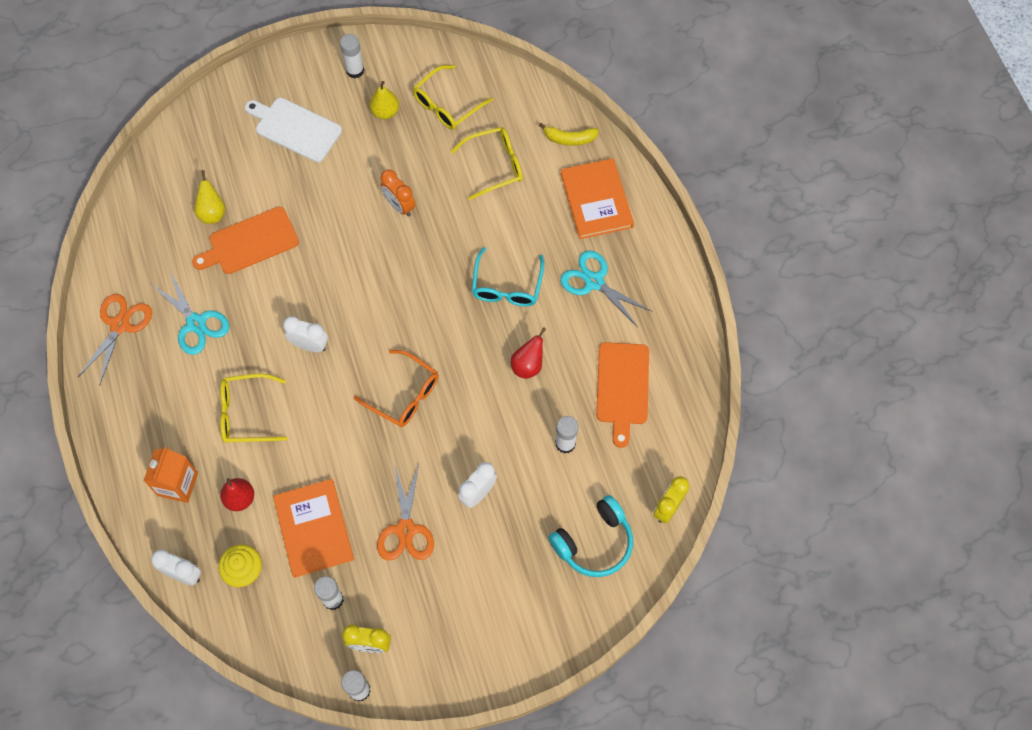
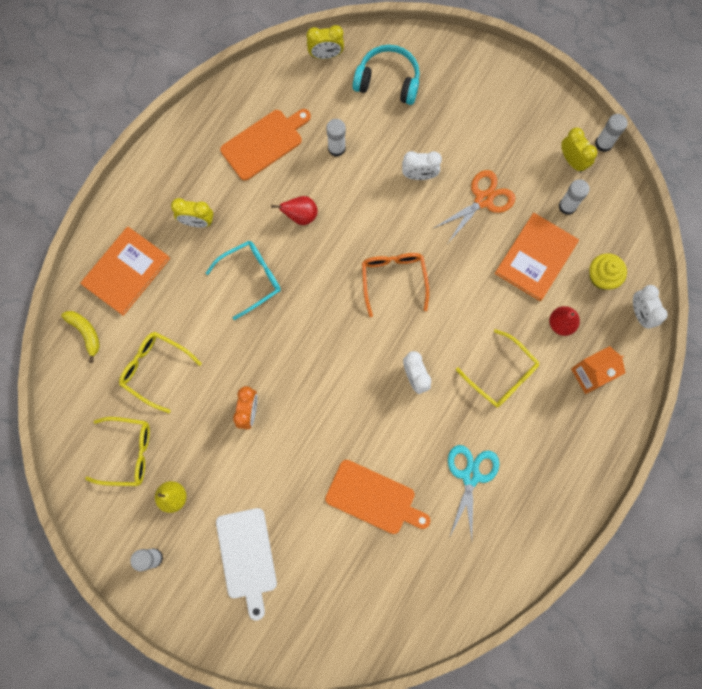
camera: 130 degrees left, 10 degrees up
(120, 325) = (522, 533): orange scissors -> none
(212, 213) = (374, 552): yellow pear -> none
(594, 282) = (197, 222): turquoise scissors -> yellow clock

